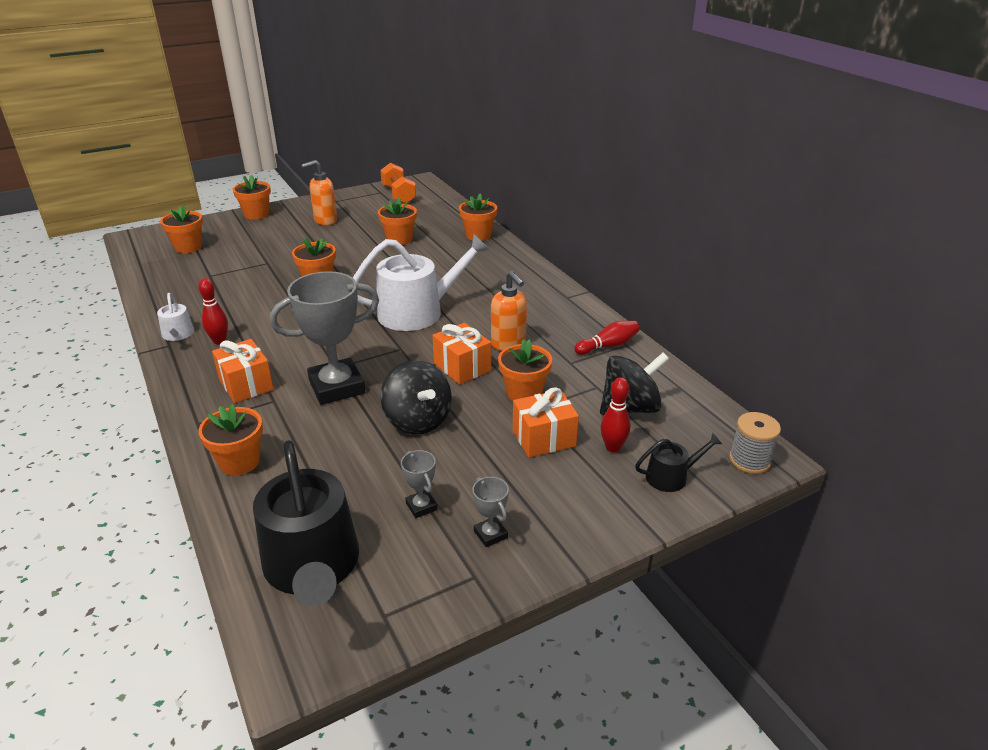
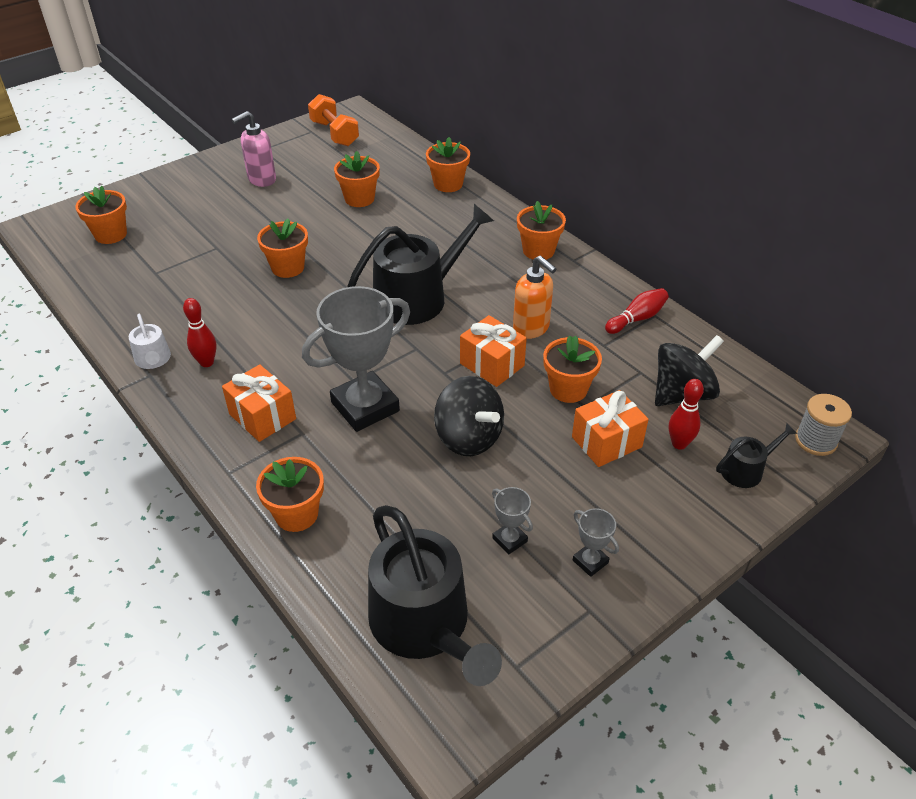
camera: 10 degrees left, 10 degrees up
(256, 214) = (174, 178): orange flower pot -> orange flower pot (538, 251)
(325, 220) = (261, 179): orange soap dispenser -> pink soap dispenser
(418, 312) = (418, 297): white watering can -> black watering can

